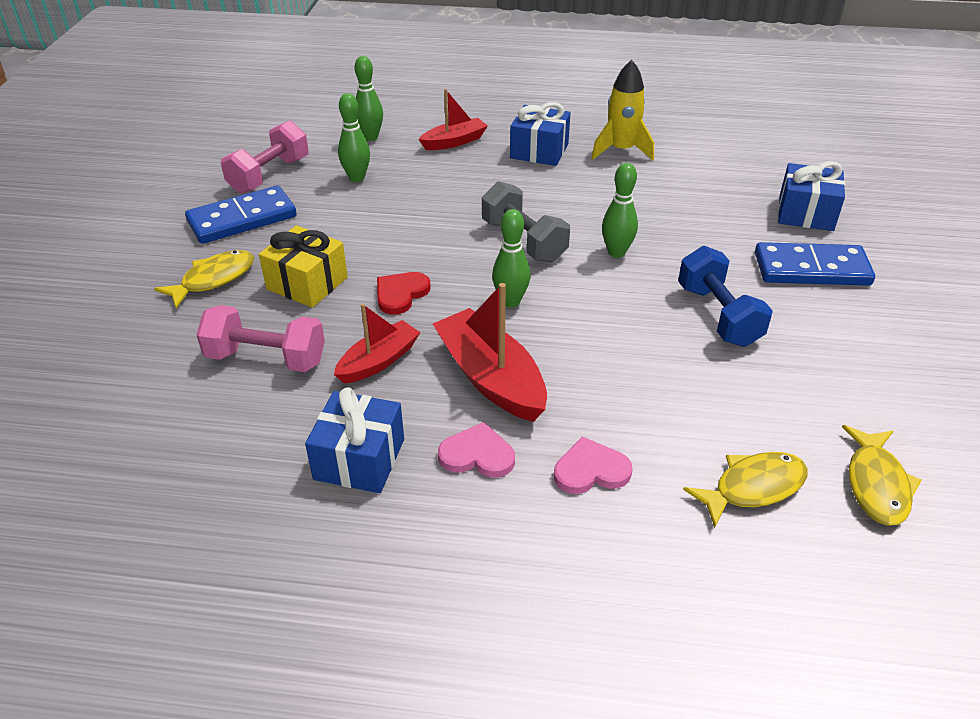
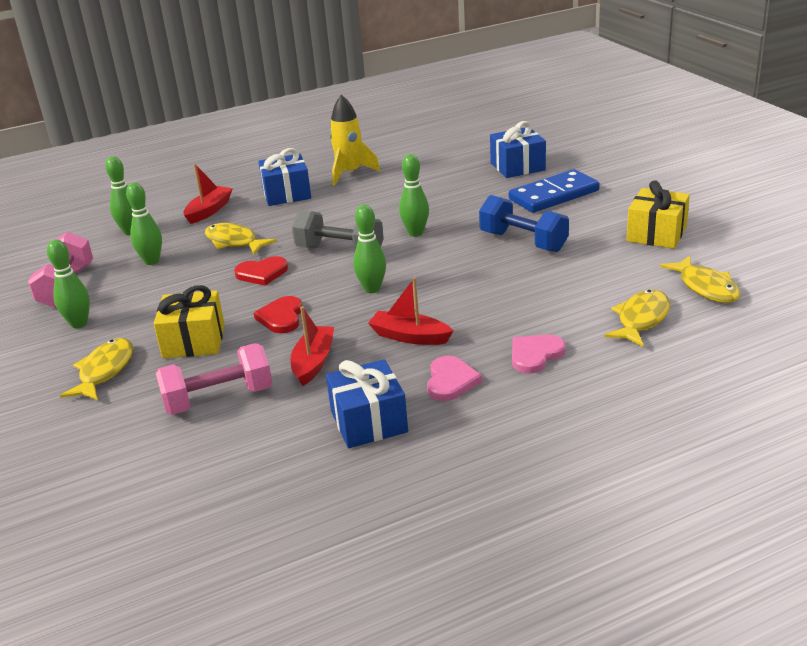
camera: 30 degrees left, 10 degrees down
(242, 219) = (79, 324): blue domino -> green bowling pin
(432, 234) = (262, 273): none -> red heart
(442, 187) = (234, 242): none -> yellow fish
(477, 455) = (451, 381): pink heart -> pink heart turned 120 degrees clockwise
(491, 378) = (410, 336): red boat -> red boat, size x0.63
(886, 378) = (656, 234): none -> yellow gift

